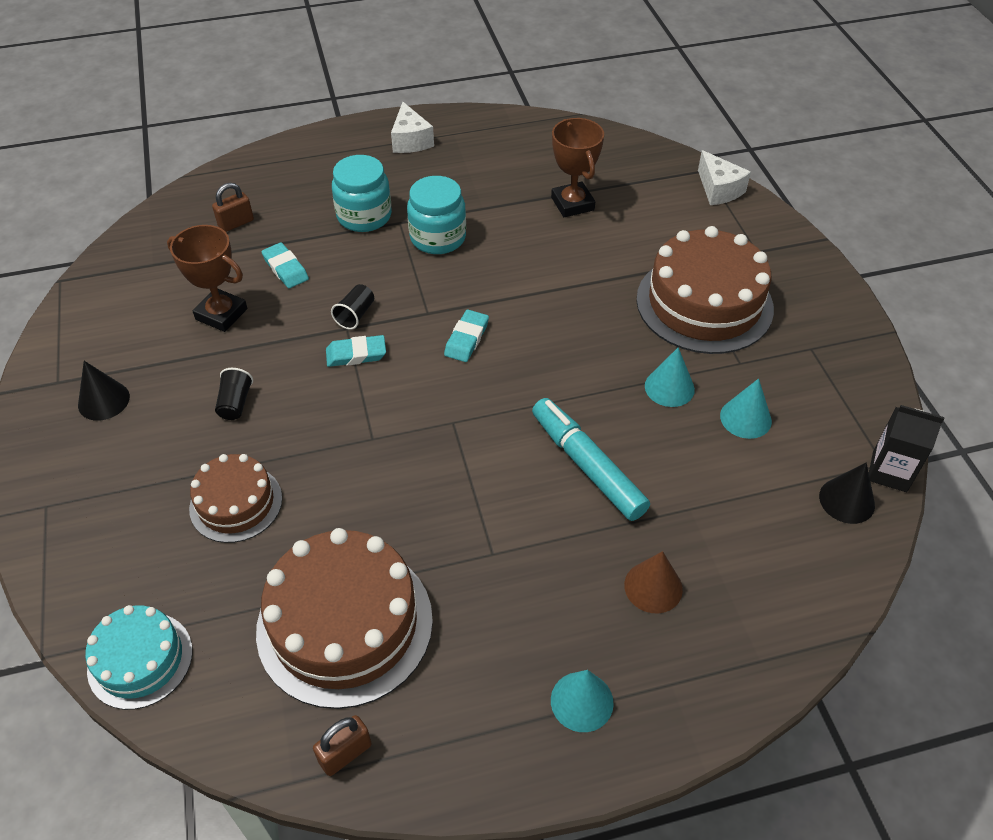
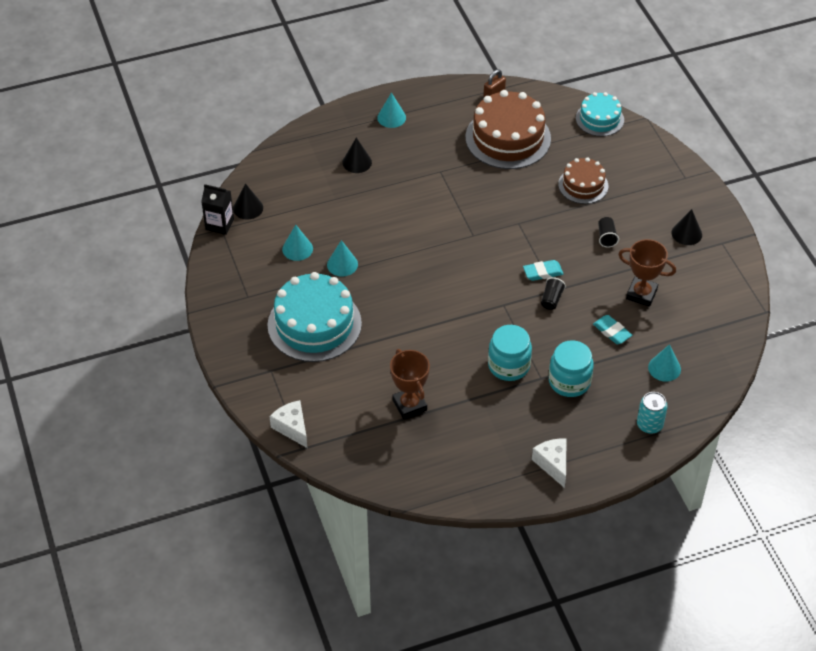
camera: 175 degrees right, 0 degrees up
(236, 223) = (664, 368): brown padlock -> turquoise cone
(283, 168) = (649, 425): none -> turquoise can
(466, 339) = (473, 287): turquoise eraser -> none
(587, 465) = (392, 216): turquoise marker -> none
(653, 587) = (357, 162): brown cone -> black cone
(704, 303) = (314, 324): brown cake -> turquoise cake

